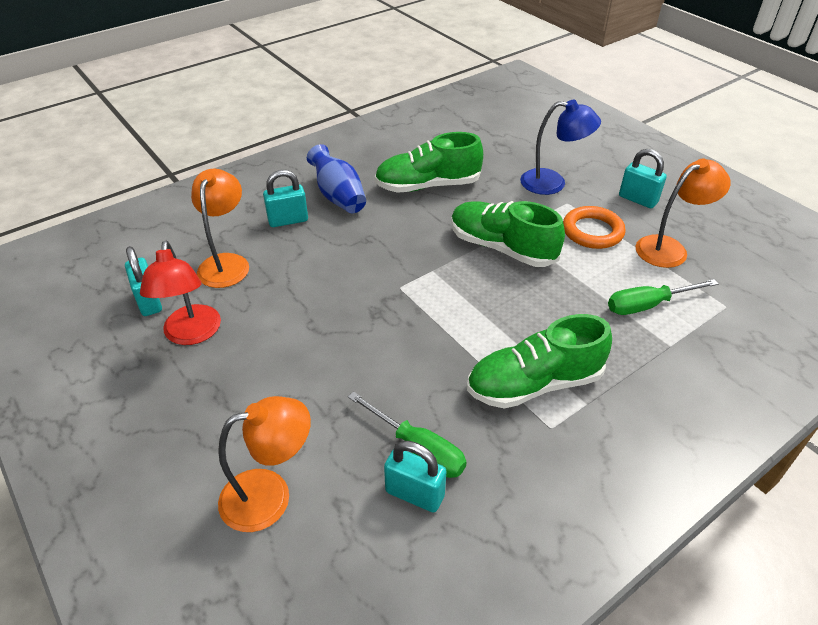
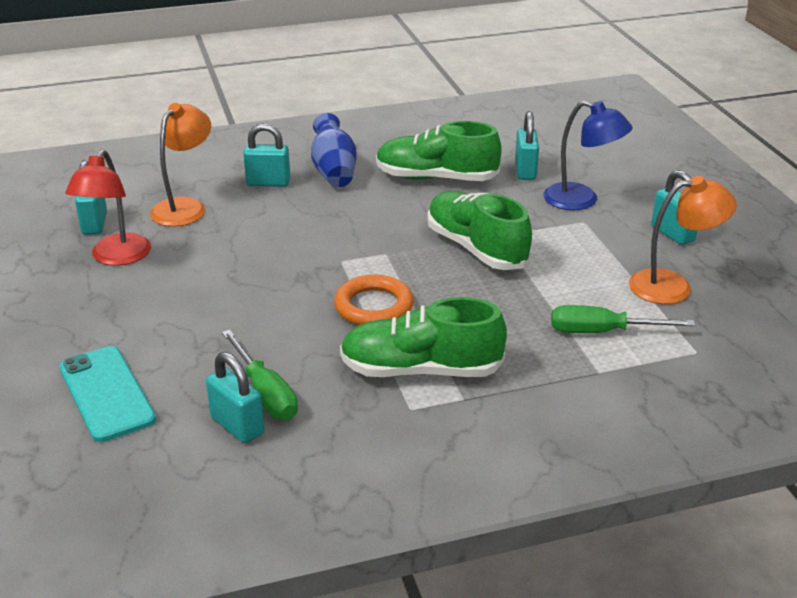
camera: 20 degrees right, 10 degrees down
(270, 495) = (107, 393): orange lamp -> turquoise phone
(493, 164) = (525, 171): none -> turquoise padlock
(592, 231) = (592, 253): orange ring -> orange ring (374, 306)

